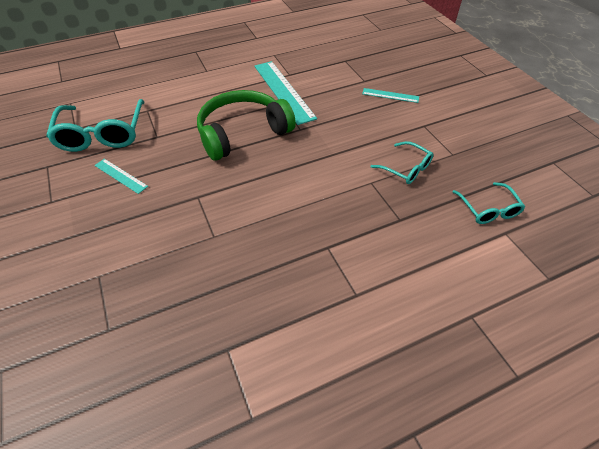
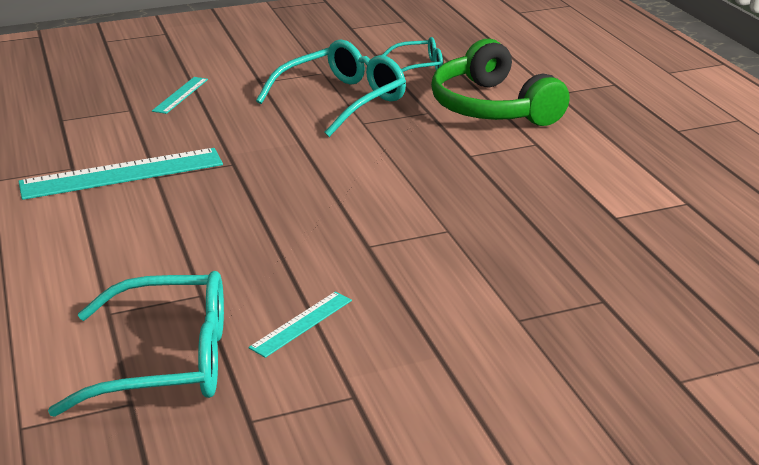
camera: 85 degrees left, 20 degrees down
(242, 133) = (224, 210): green headphones -> green headphones (492, 107)
(406, 168) = (342, 100): turquoise glasses -> turquoise glasses, size x1.80

